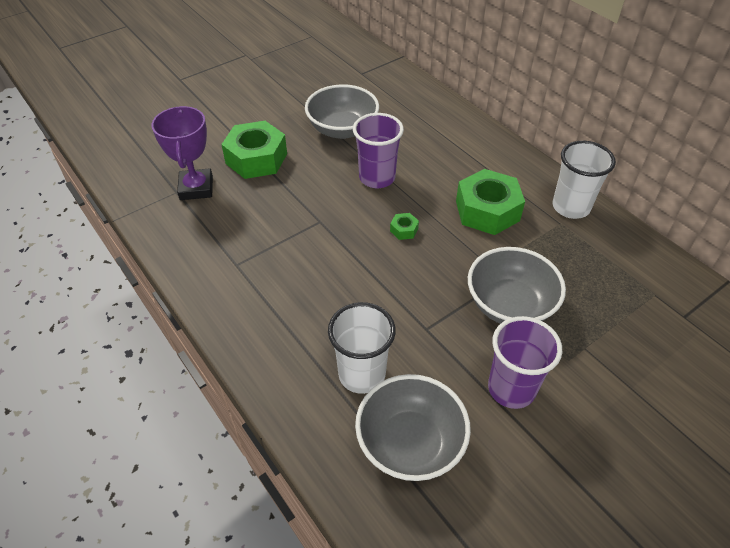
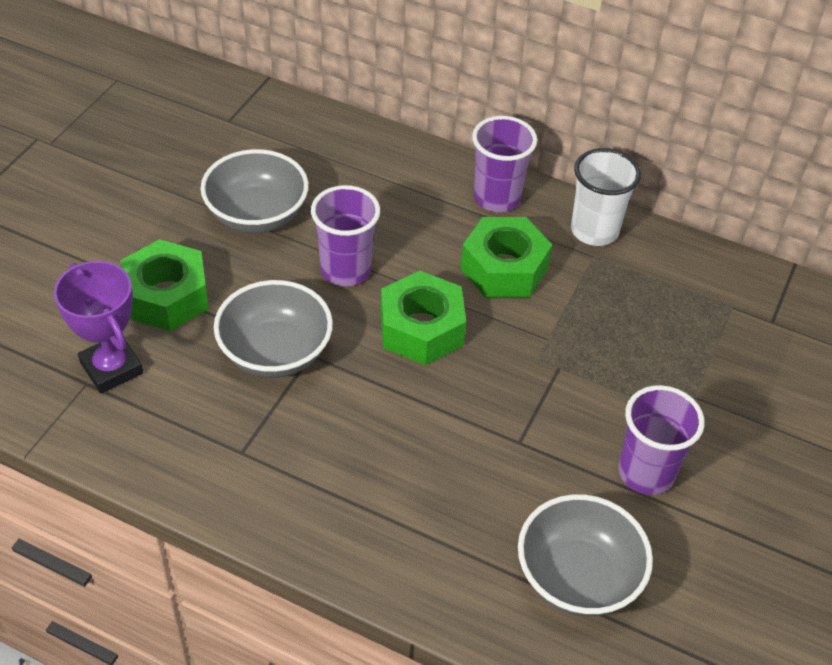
camera: 30 degrees left, 0 degrees up
(362, 374) = (480, 524): white cup -> none
(404, 230) = (421, 329): green nut -> green nut, size x2.40
(509, 305) = (593, 378): grey bowl -> grey bowl (275, 352)
(510, 165) = (497, 198): none -> purple cup

